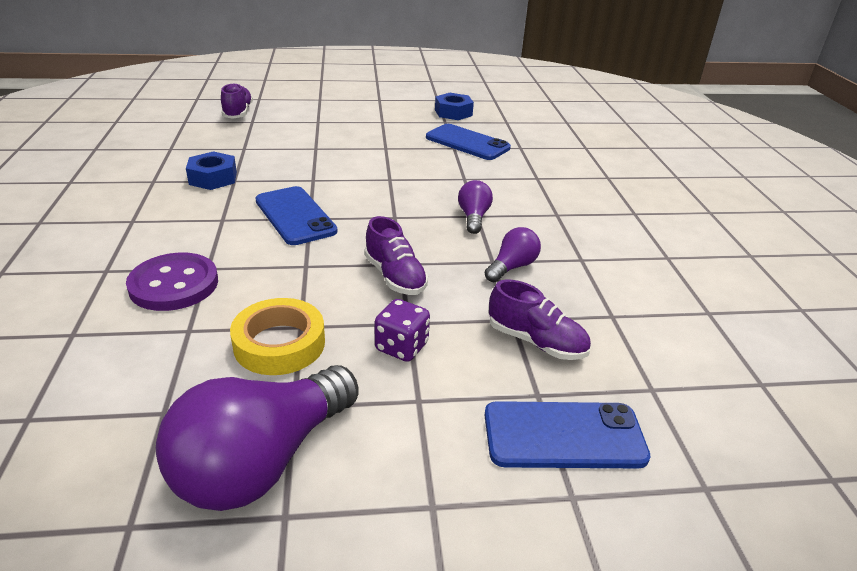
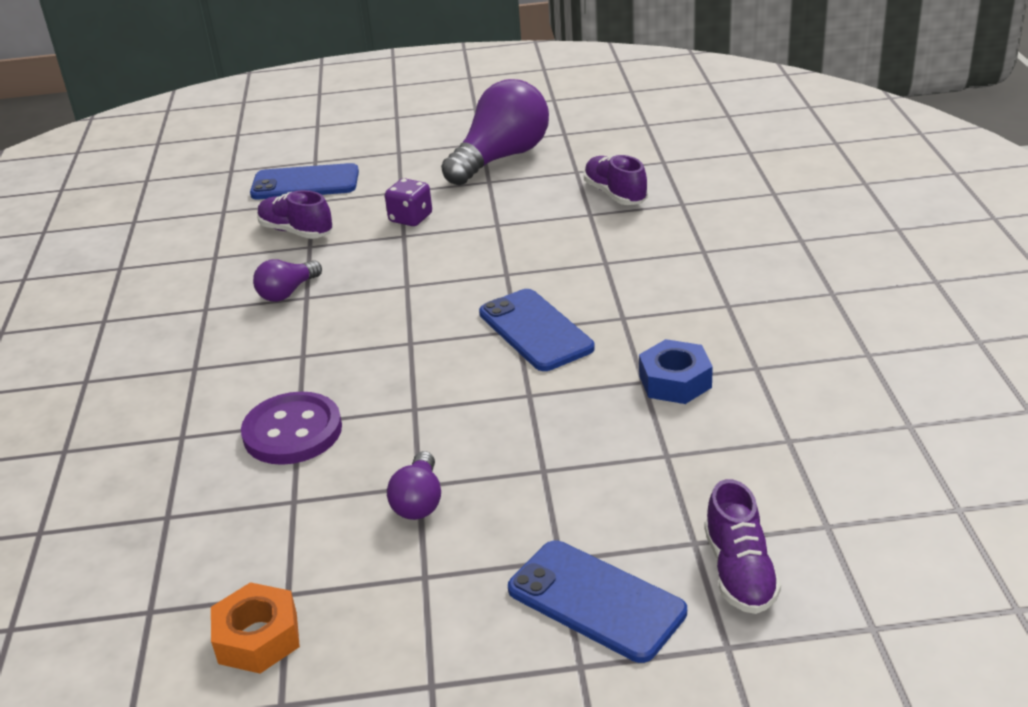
camera: 175 degrees left, 0 degrees up
(174, 284) = (627, 245): purple button -> purple button (292, 431)
(279, 343) = (510, 212): yellow tape -> none
(395, 276) = (413, 271): purple shoe -> purple shoe (615, 194)
(453, 112) = (258, 638): blue nut -> orange nut
(467, 143) = (263, 519): blue phone -> blue phone (596, 601)
(473, 217) = (308, 351): purple light bulb -> purple light bulb (419, 501)

